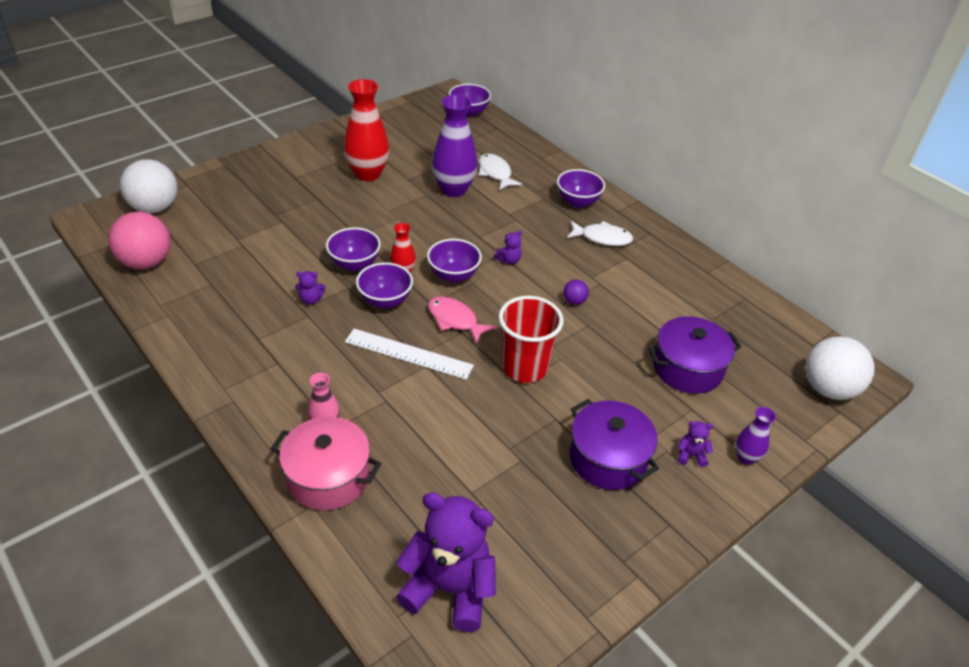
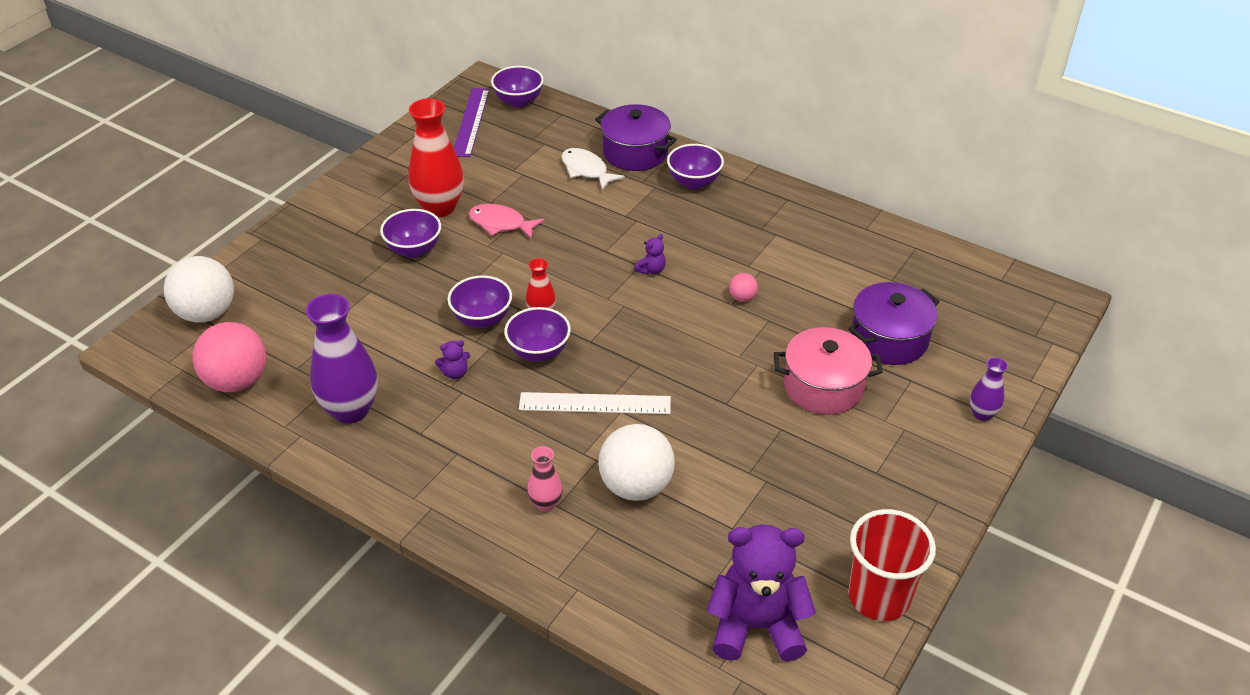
camera: 15 degrees left, 0 degrees up
(328, 477) = (578, 556): pink pot -> pink pot (823, 386)
(425, 119) = (471, 122): none -> purple ruler
(453, 275) = (599, 303): purple bowl -> purple bowl (414, 250)
(454, 189) = (549, 202): purple vase -> purple vase (351, 410)
(455, 320) = (626, 353): pink fish -> pink fish (501, 224)
(524, 367) = (724, 384): red cup -> red cup (879, 597)
(574, 301) = (742, 297): purple ball -> pink ball
(602, 238) = (739, 218): white fish -> none
(608, 458) = (851, 454): purple pot -> purple pot (635, 152)
(691, 455) = (929, 427): purple teddy bear -> none
(828, 389) = (1033, 322): white ball -> white ball (636, 486)

